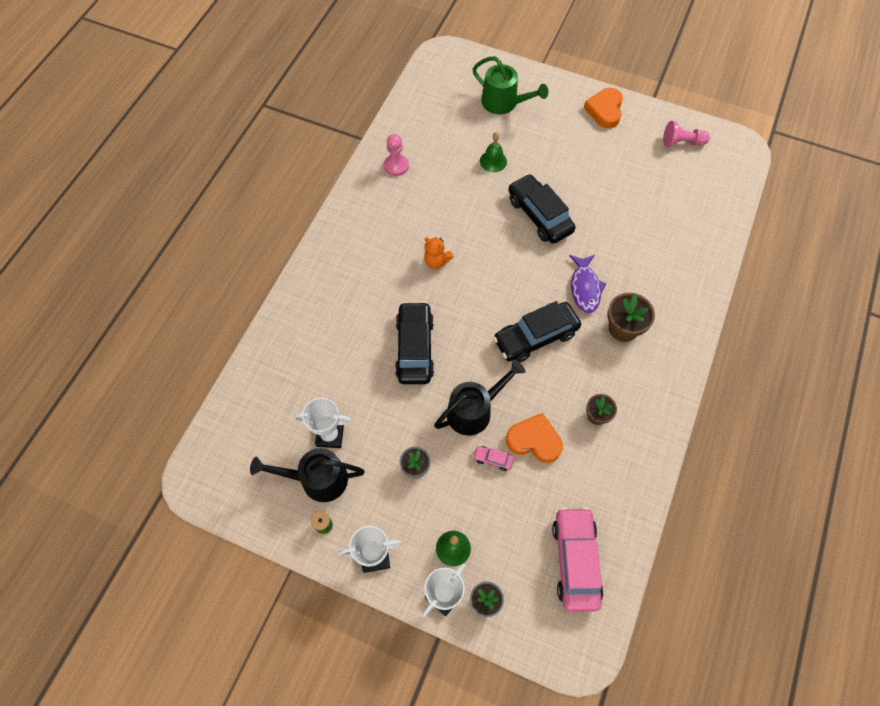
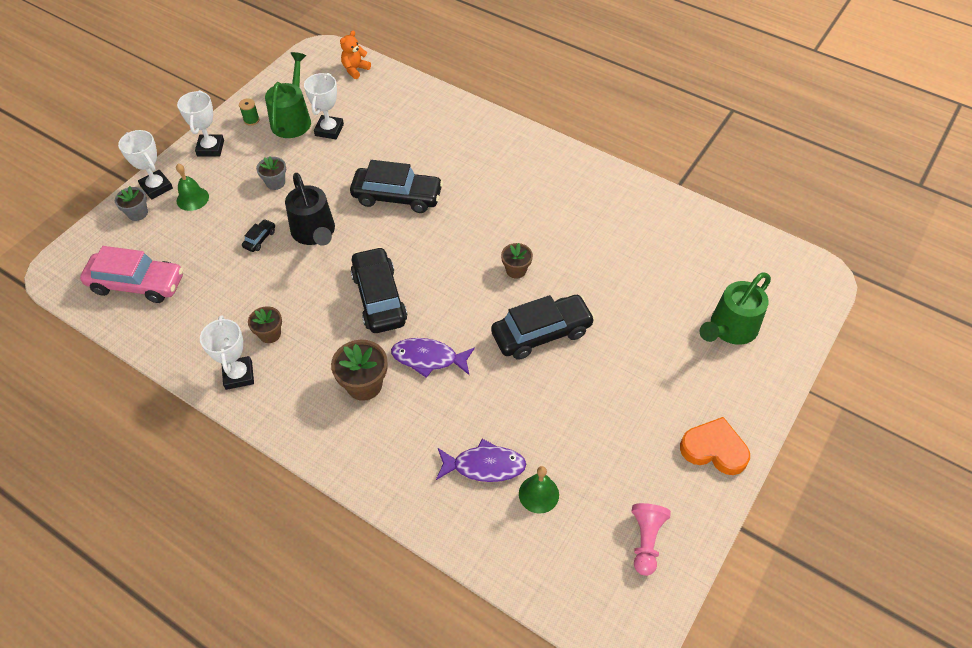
camera: 100 degrees right, 10 degrees down
(317, 479) = (292, 119): black watering can -> green watering can
(396, 166) = (633, 209): pink pawn -> none
(436, 261) = (496, 227): orange teddy bear -> orange teddy bear (355, 69)
(481, 240) = (516, 270): none -> brown flower pot
(493, 161) = (632, 301): green bell -> green bell (538, 494)
(493, 459) = (260, 239): pink car -> black car
(534, 440) = (265, 275): orange heart -> none
(644, 428) = (238, 375): none -> white trophy
(662, 236) = (484, 466): none -> purple fish

